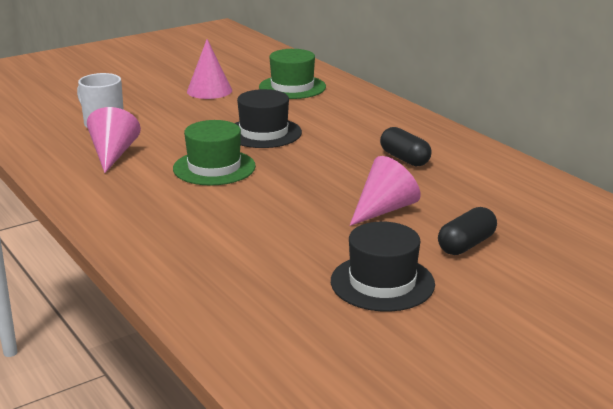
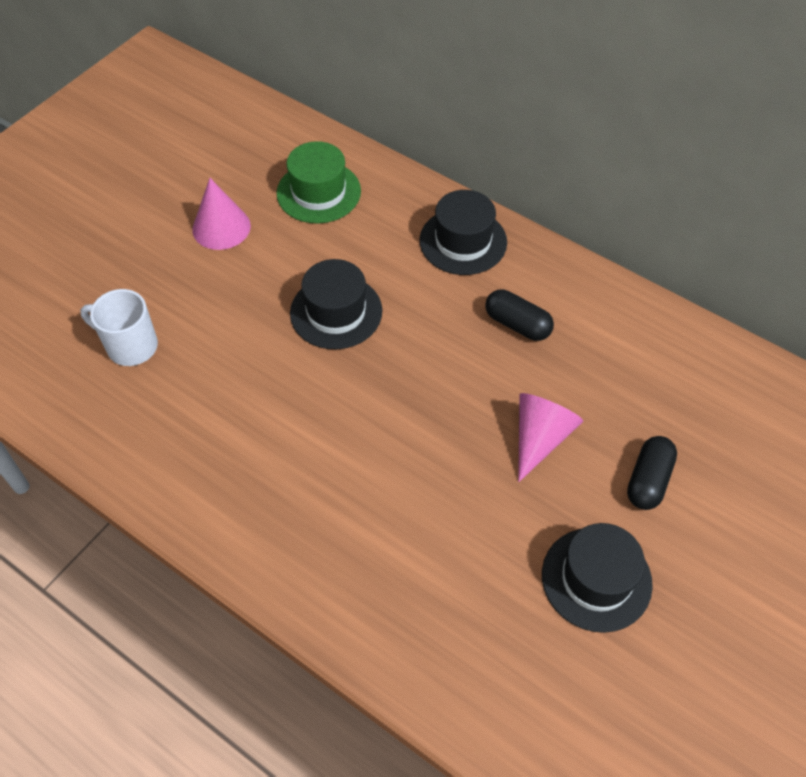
camera: 20 degrees left, 30 degrees up
(113, 154) = (182, 413): pink cone -> none
(214, 167) = (316, 407): green hat -> none
(387, 120) = (463, 241): none -> black hat

